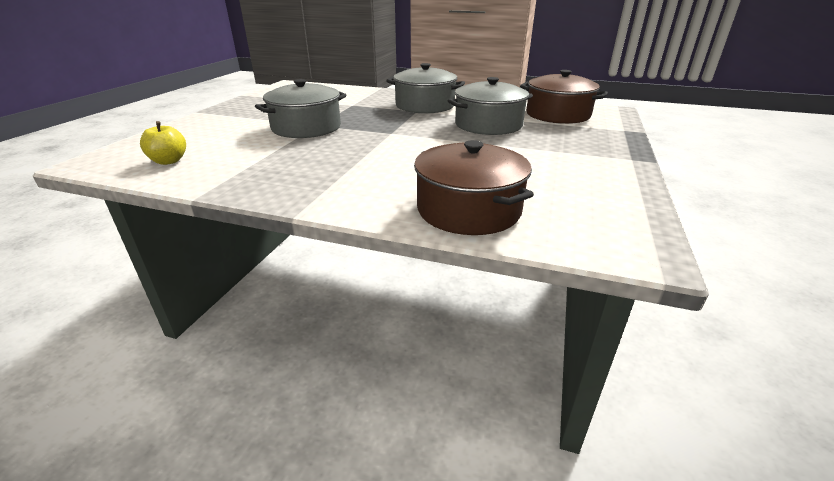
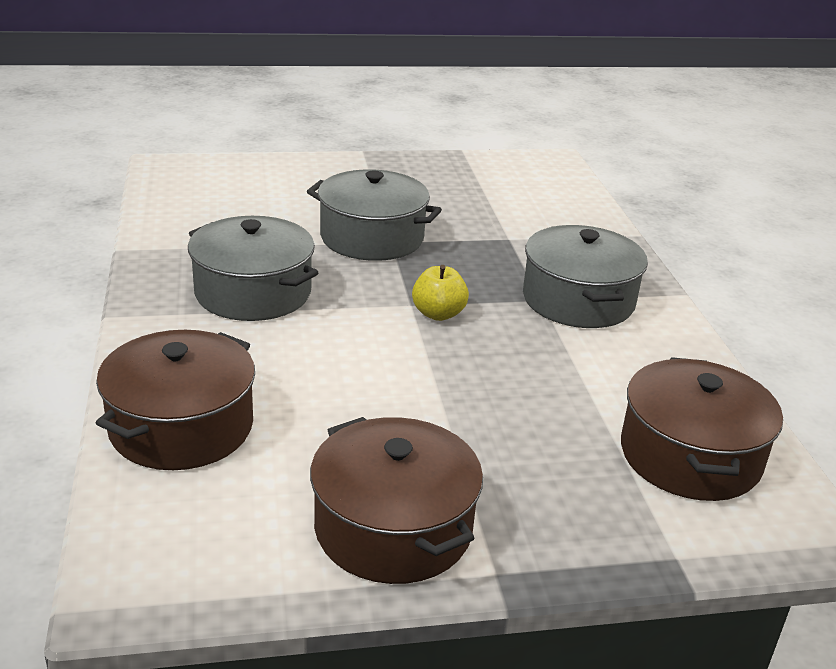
camera: 60 degrees right, 0 degrees up
(169, 161) = (198, 200): yellow apple -> yellow apple (438, 314)
(488, 125) = (537, 384): grey pot -> grey pot (253, 292)
(593, 172) = (393, 528): none -> brown pot

